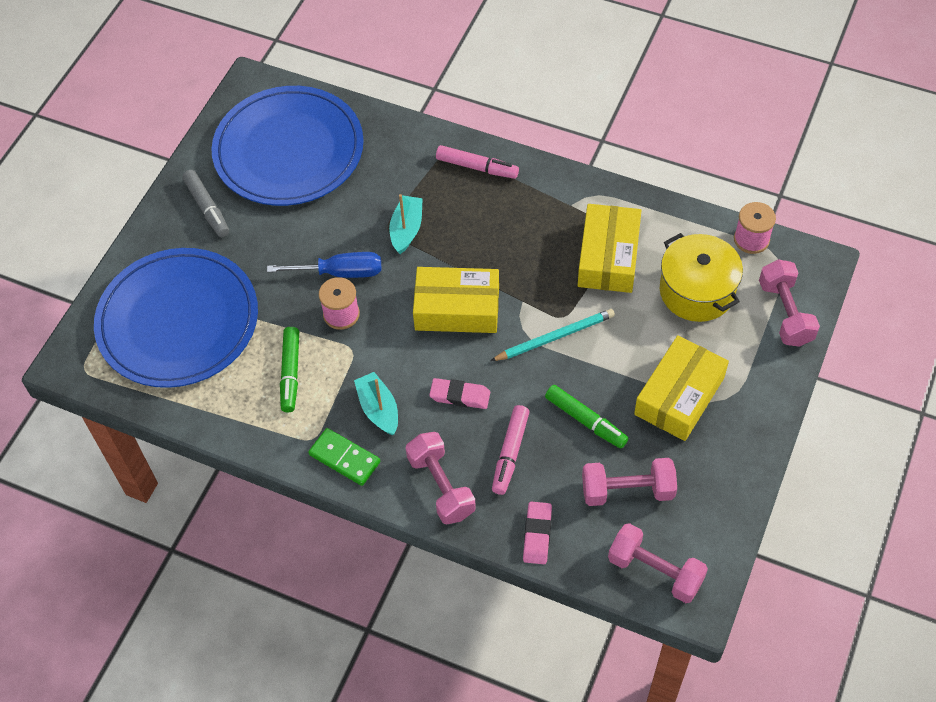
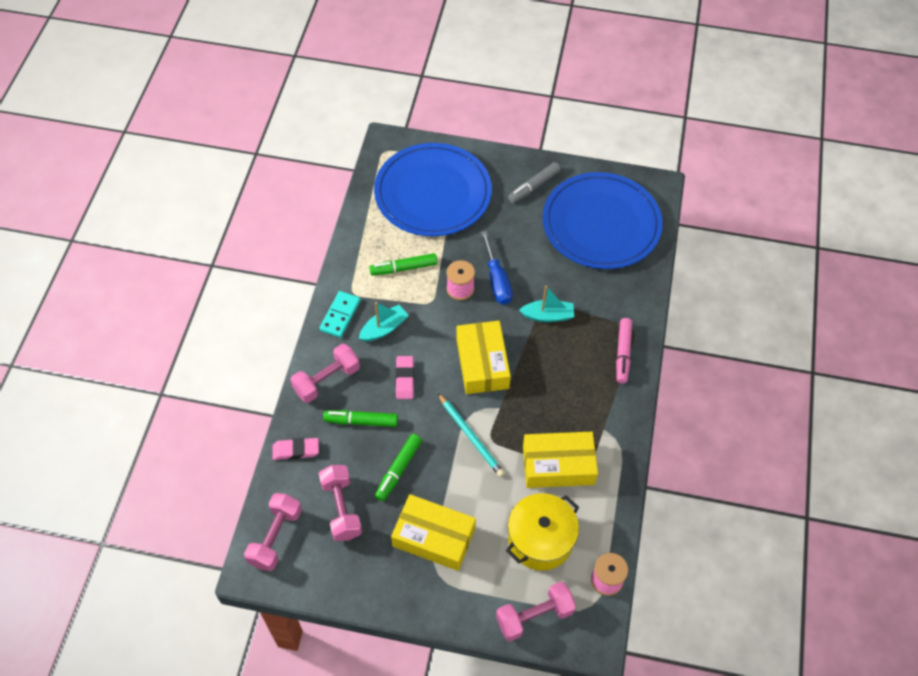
camera: 75 degrees right, 0 degrees up
(344, 458) = (340, 315): green domino -> turquoise domino
(510, 453) = (361, 421): pink marker -> green marker

